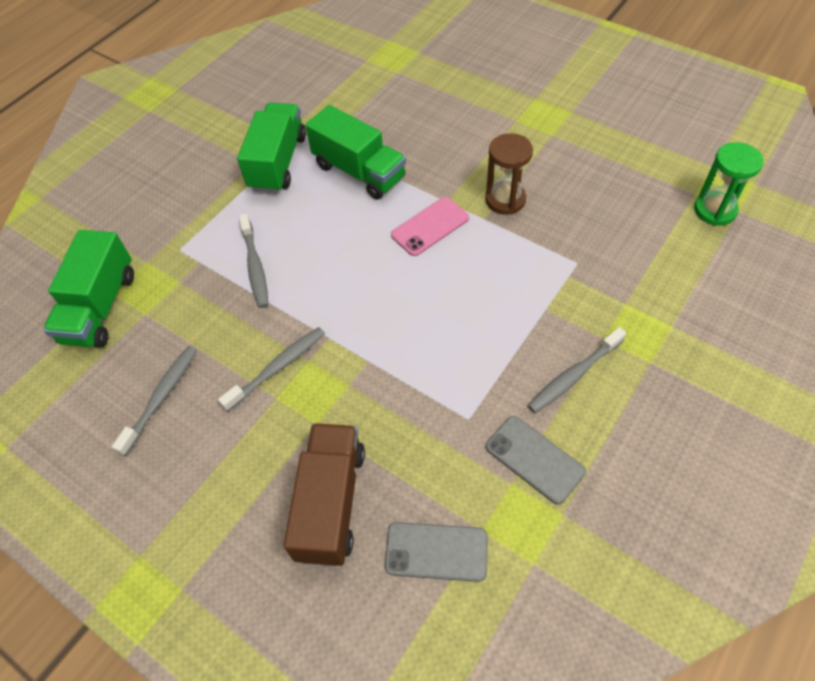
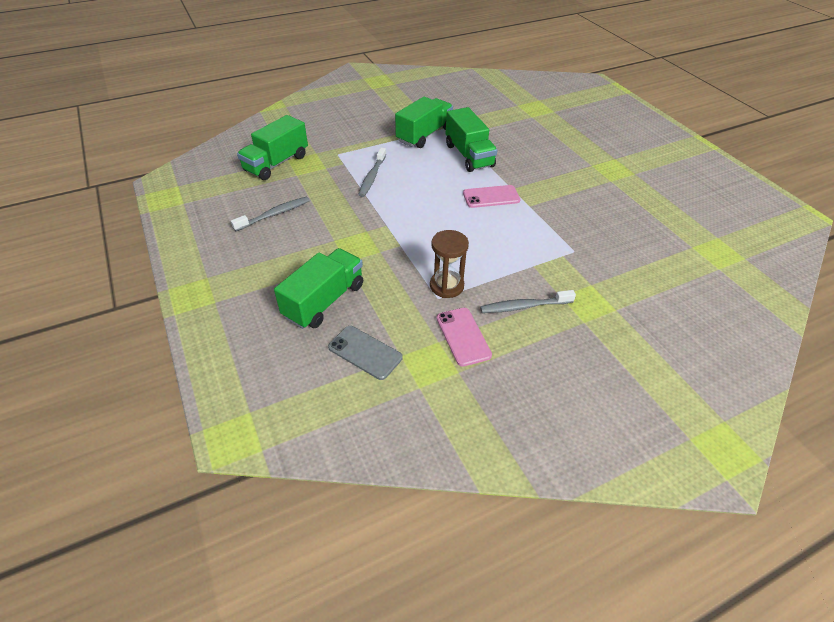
camera: 25 degrees right, 10 degrees down
(277, 368) = (346, 227): grey toothbrush -> none
(330, 503) = (324, 301): brown truck -> green truck
(505, 200) = (551, 201): brown hourglass -> brown hourglass (446, 286)
(534, 459) = (463, 336): grey phone -> pink phone
(715, 210) = (700, 261): green hourglass -> none

